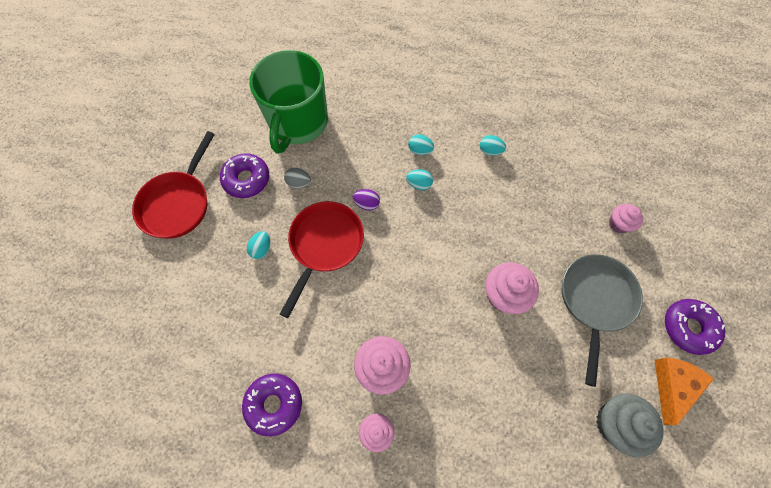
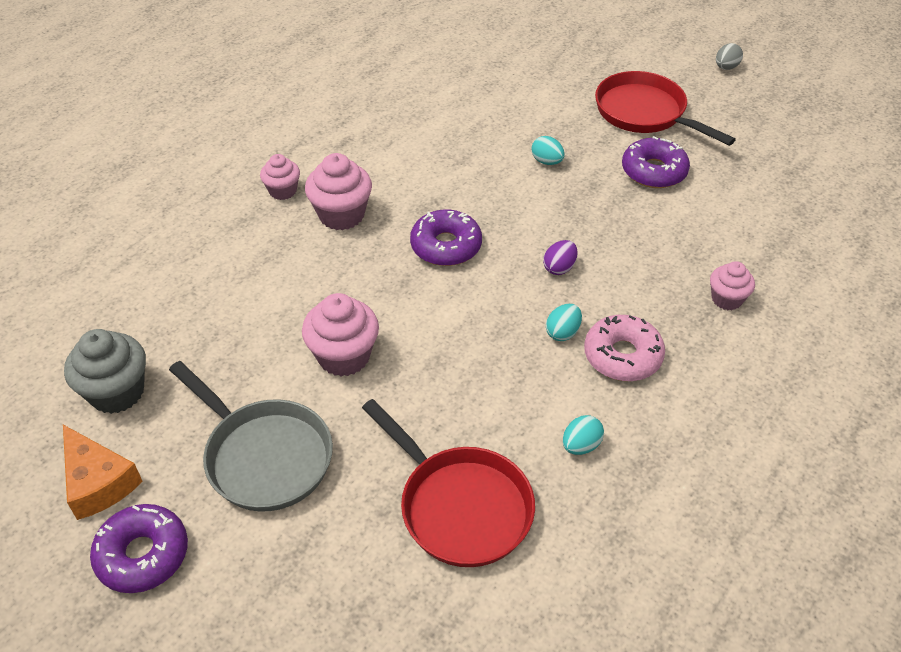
camera: 115 degrees right, 20 degrees down
(274, 404) = (365, 131): purple donut -> purple donut (446, 246)
(298, 123) = (730, 239): green mug -> none
(299, 183) = (625, 214): grey egg -> grey egg (726, 67)
(325, 245) = (521, 213): red pan -> red pan (460, 506)
(420, 150) = (622, 356): turquoise egg -> pink donut
(618, 224) = (352, 561): pink cupcake -> pink cupcake (726, 299)

